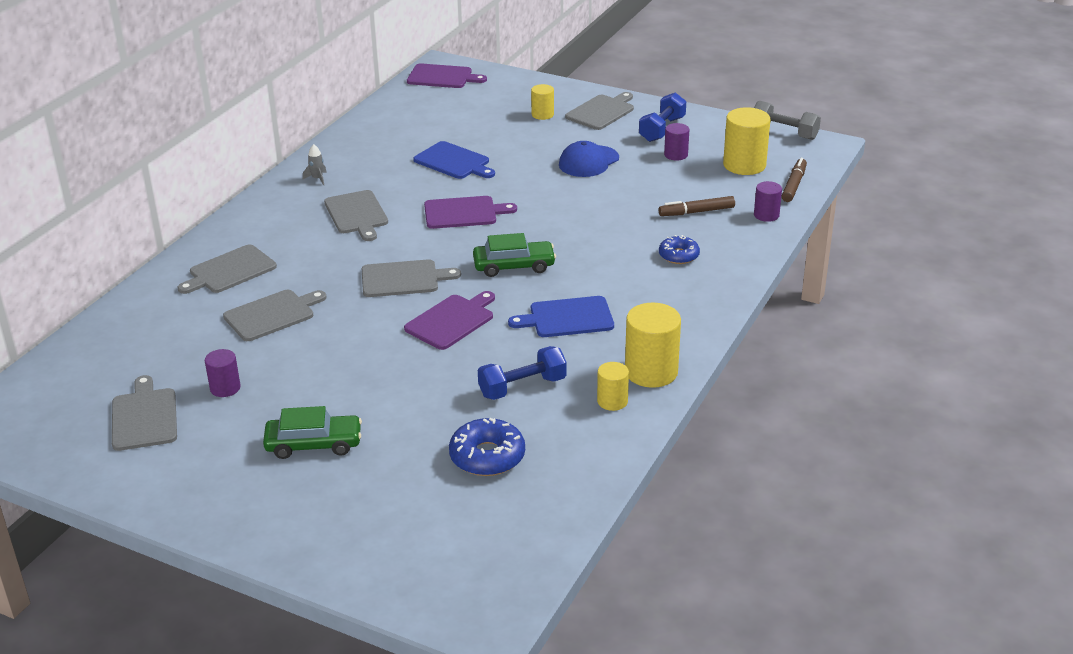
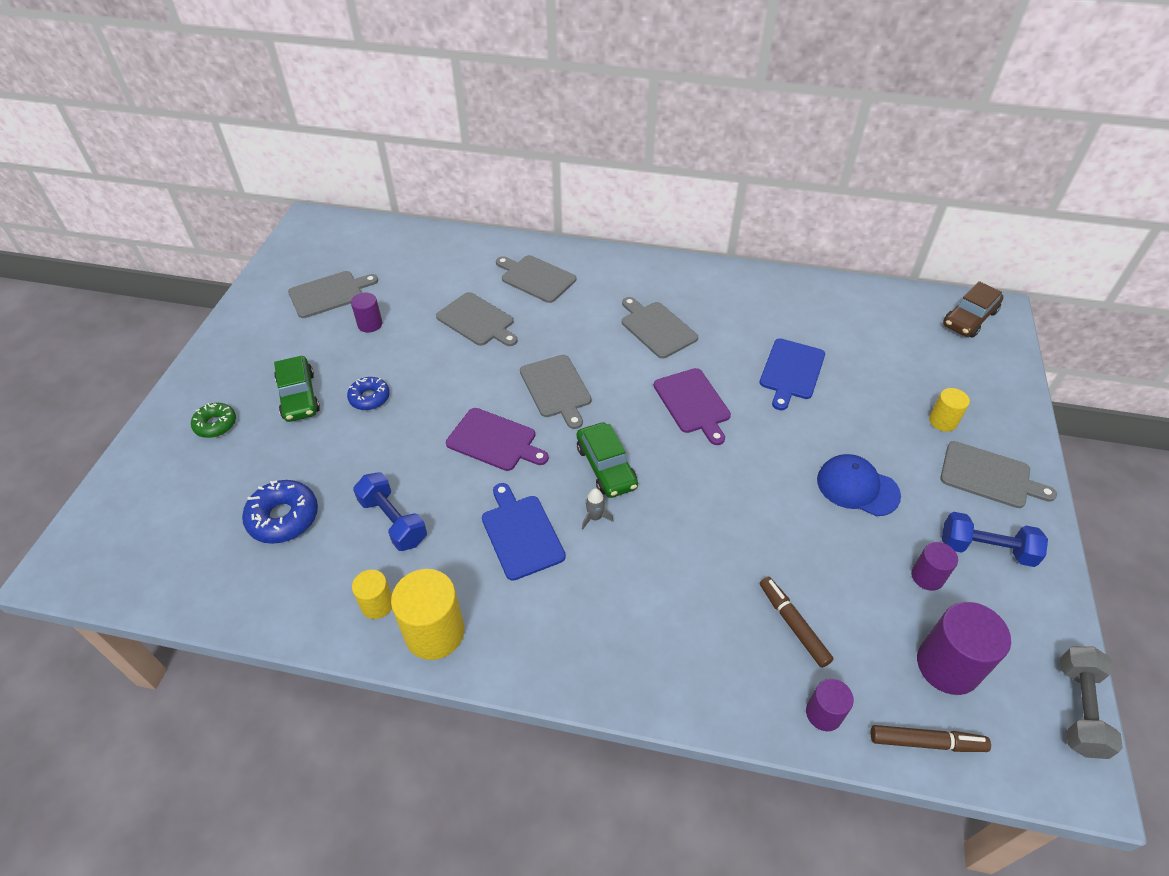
camera: 75 degrees right, 15 degrees up
(317, 179) = (708, 286): grey rocket -> grey rocket (595, 517)
(323, 508) = (216, 424): none -> green donut
(357, 214) = (657, 328): grey cutting board -> grey cutting board turned 90 degrees clockwise
(442, 77) = (969, 318): purple cutting board -> brown car
(678, 255) = (681, 621): blue donut -> blue donut (369, 398)
(744, 165) = (948, 665): yellow cylinder -> purple cylinder

